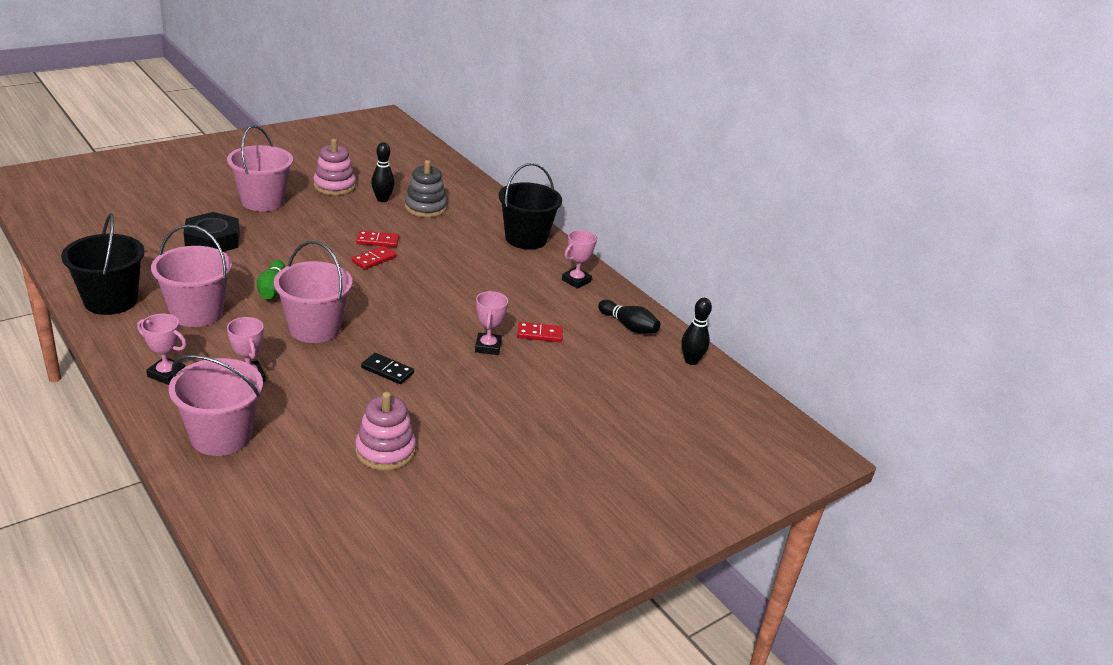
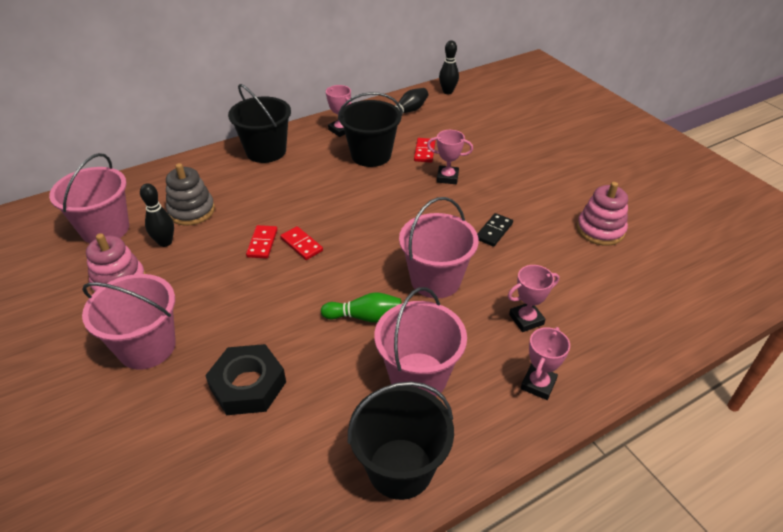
camera: 80 degrees left, 10 degrees up
(221, 436) = (619, 328): pink bucket -> pink bucket (105, 229)
(527, 299) = (371, 155): none -> black bucket

